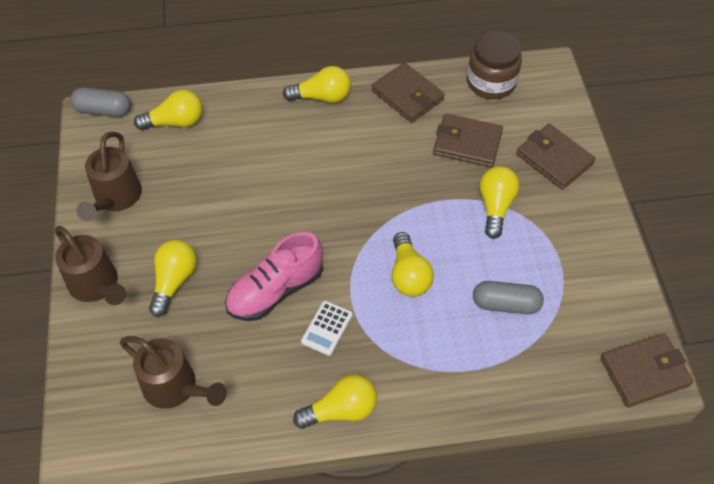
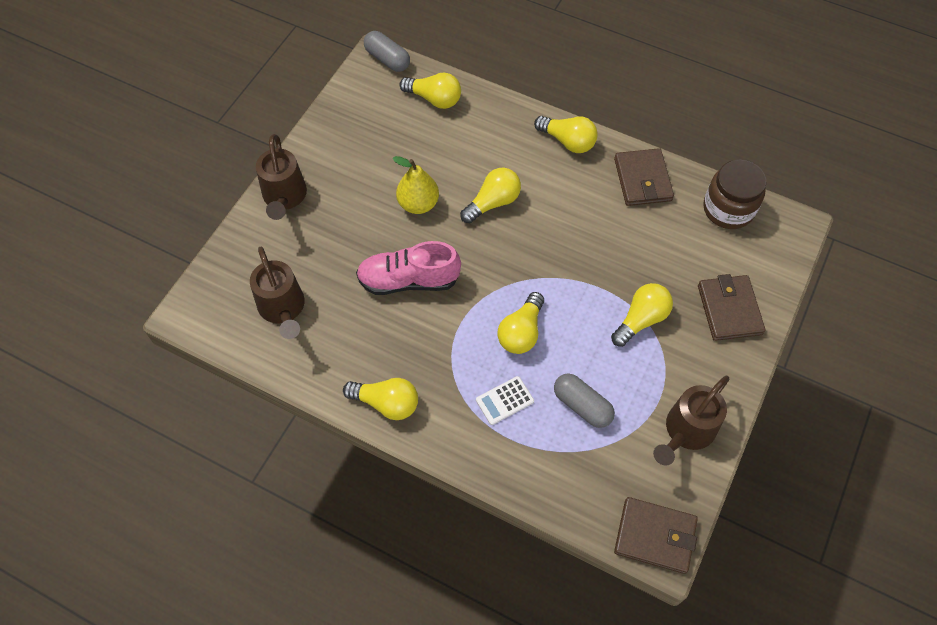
camera: 35 degrees right, 5 degrees up
(115, 199) = (345, 137): brown watering can -> brown watering can (686, 432)
(174, 281) = (340, 227): yellow light bulb -> yellow light bulb (493, 203)
(232, 219) = (418, 204): none -> yellow pear
(327, 328) = (424, 334): white calculator -> white calculator (504, 400)
(467, 143) = (661, 251): brown wallet -> none

